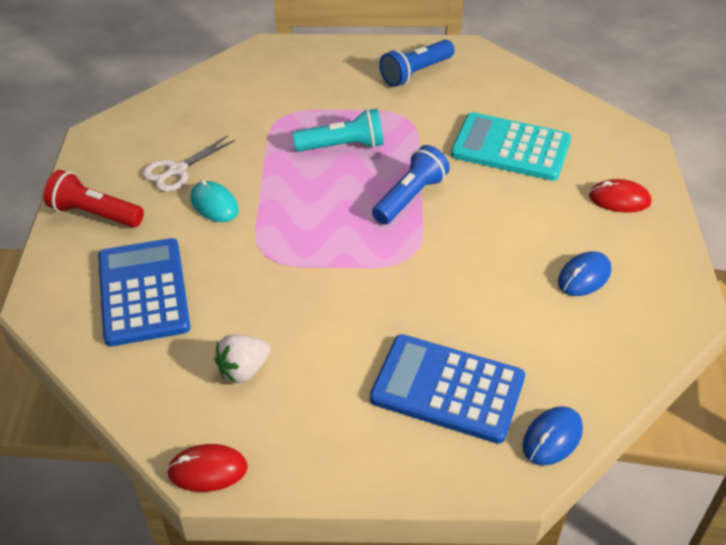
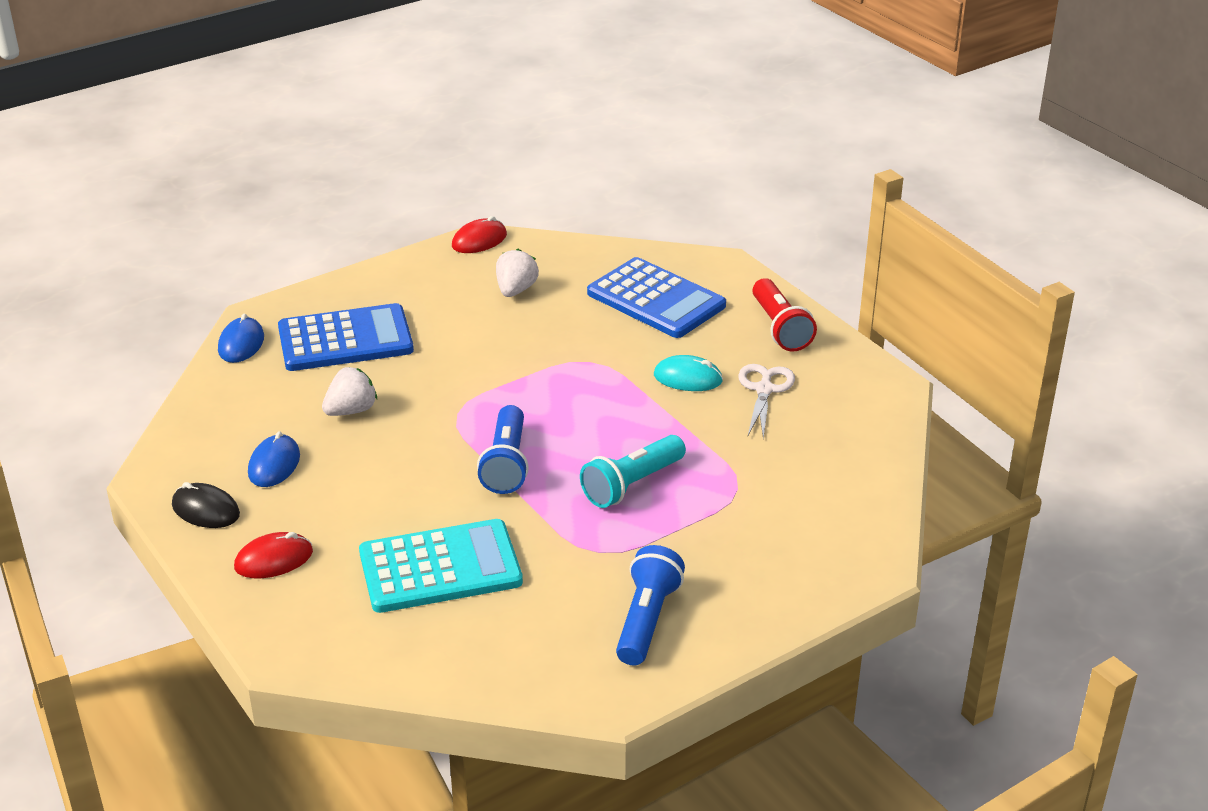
camera: 145 degrees right, 10 degrees down
(94, 214) = (780, 328): red flashlight -> red flashlight turned 90 degrees clockwise
(492, 300) = (351, 410): none -> white strawberry
(655, 260) = (206, 510): none -> black mouse

